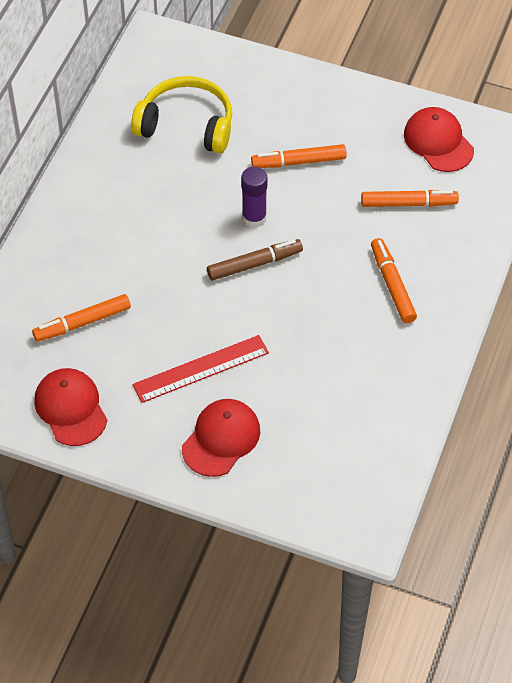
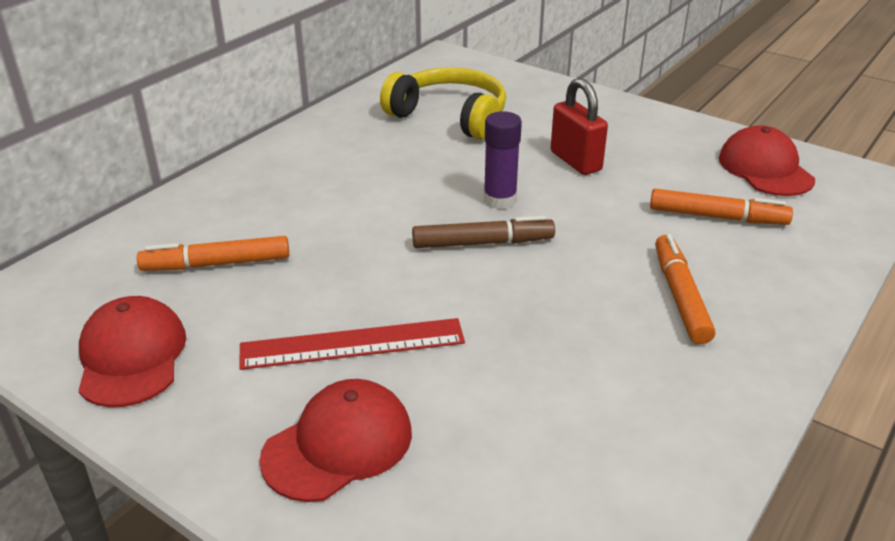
camera: 15 degrees right, 20 degrees down
(298, 162) = (575, 161): orange marker -> red padlock

